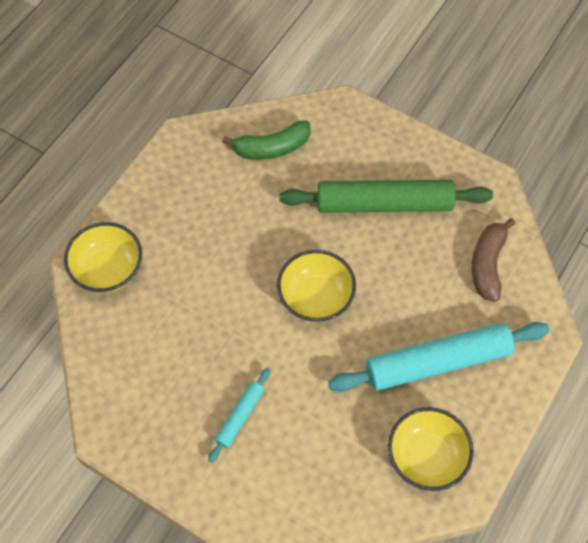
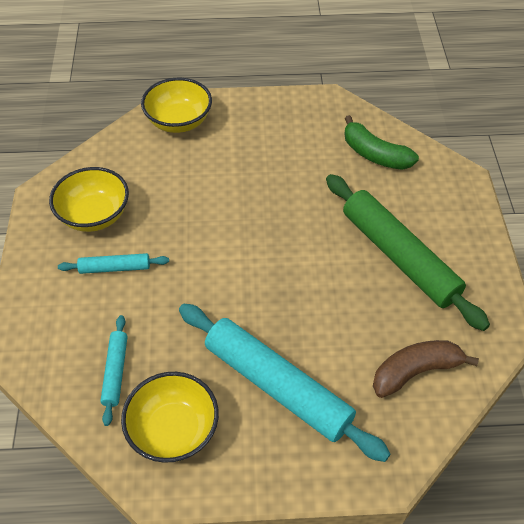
camera: 55 degrees right, 10 degrees down
(315, 297) = (264, 258): yellow bowl -> yellow bowl (94, 215)
(346, 471) = (115, 372): none -> turquoise rolling pin

